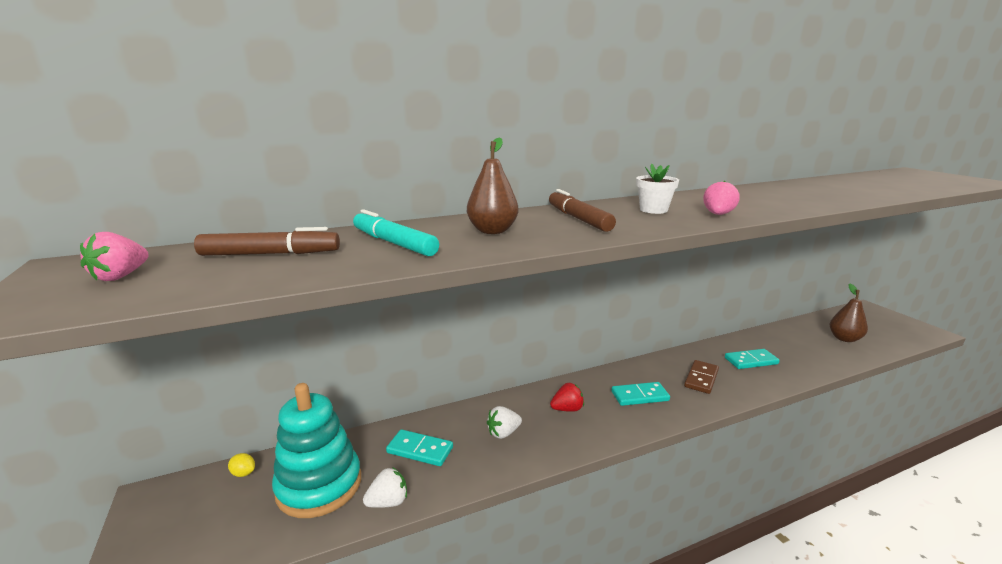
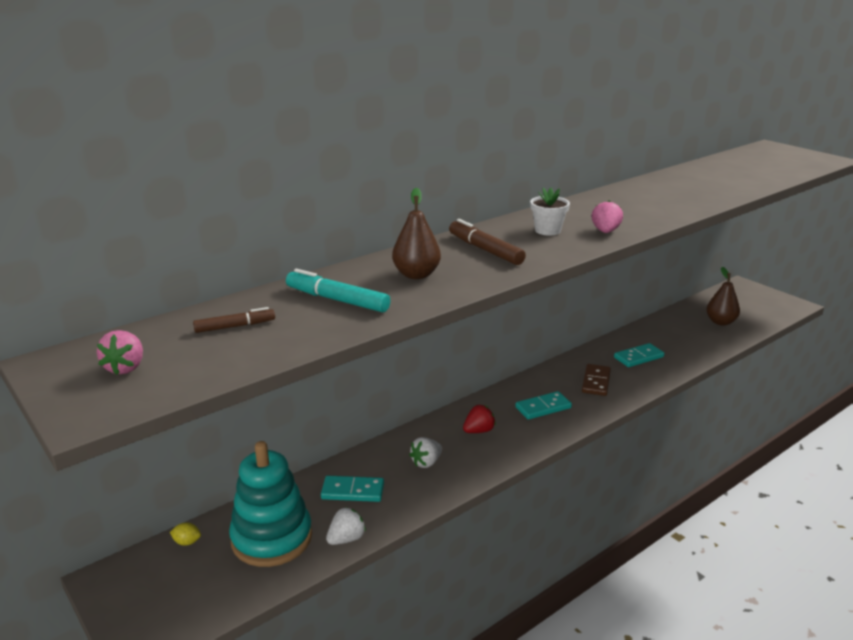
camera: 15 degrees left, 5 degrees up
(270, 254) = (235, 326): brown marker -> brown marker, size x0.63

